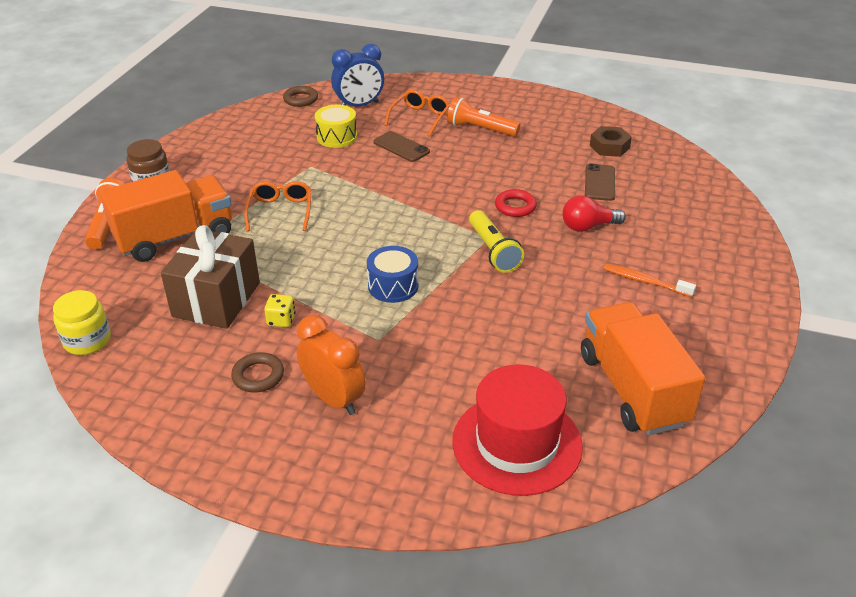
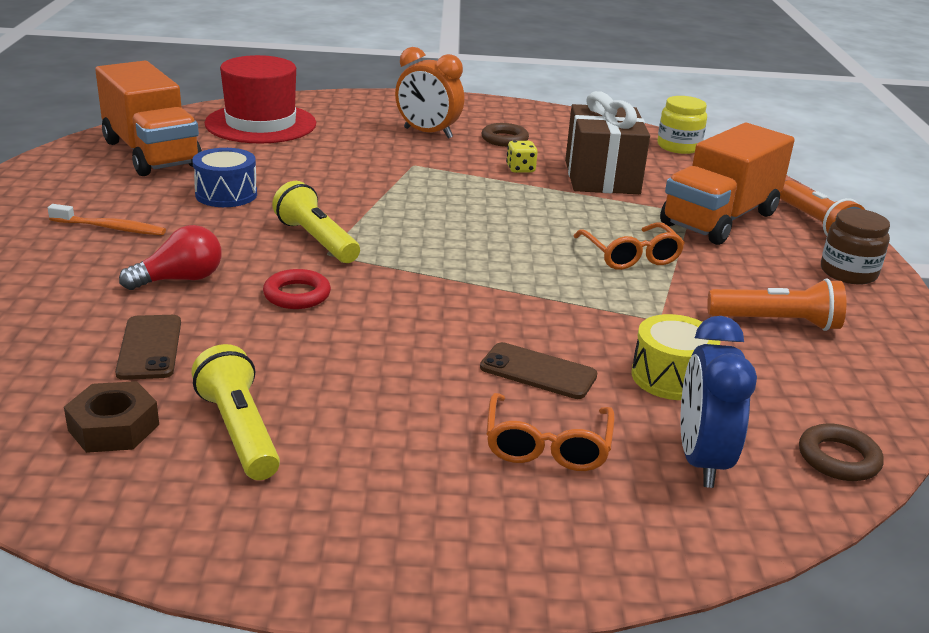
camera: 160 degrees right, 10 degrees down
(359, 105) = (701, 460): blue clock -> blue clock turned 45 degrees counterclockwise
(393, 286) = (425, 200): blue drum -> blue drum (226, 194)
(480, 129) = (404, 434): orange flashlight -> orange flashlight (777, 322)
(553, 139) = (239, 431): none -> yellow flashlight

